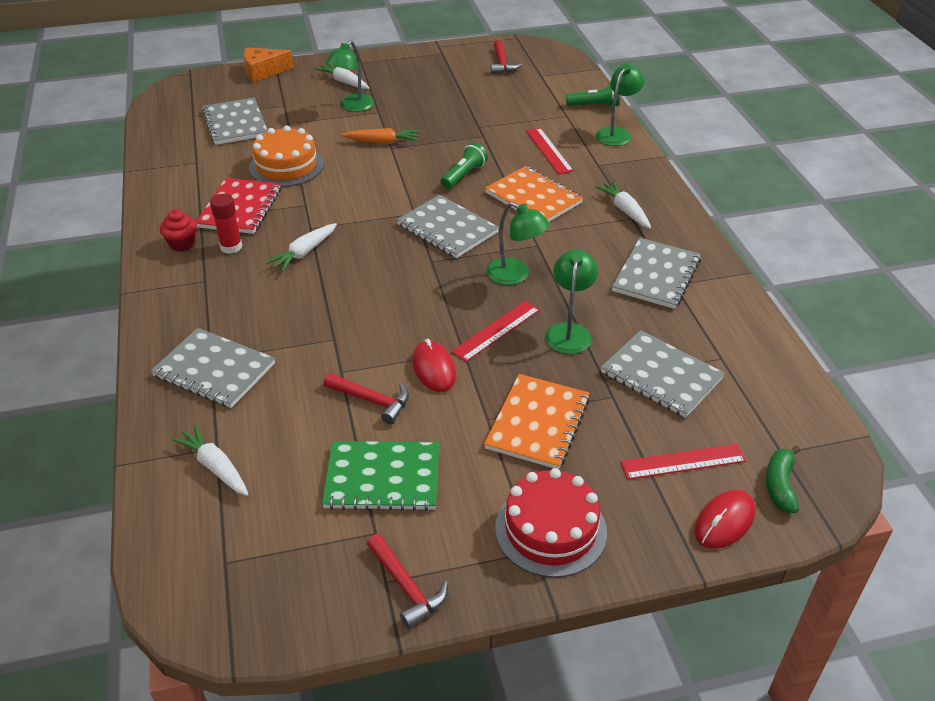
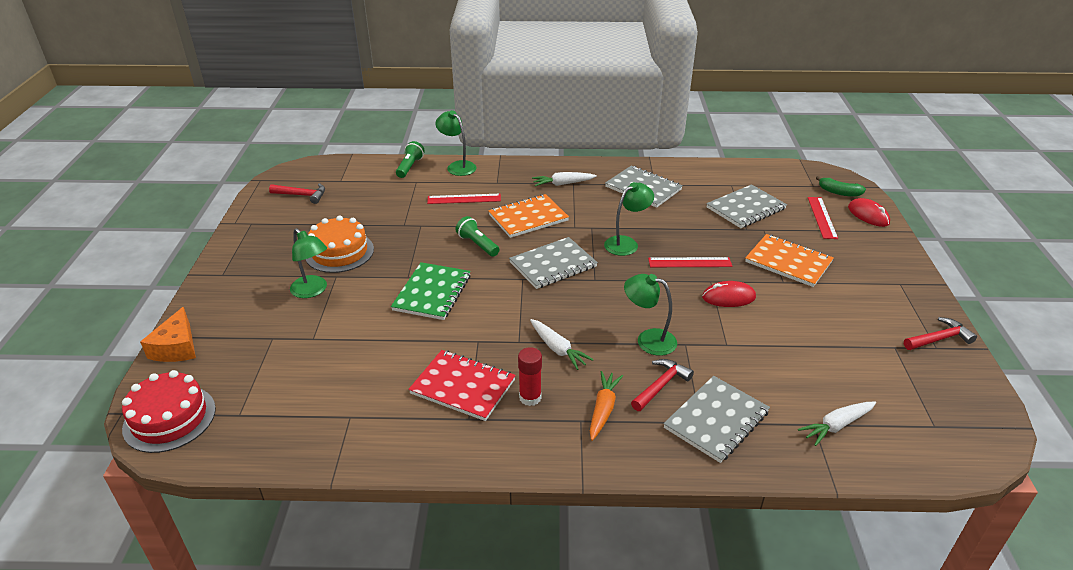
camera: 75 degrees left, 5 degrees down
(182, 244) = (511, 435): red cupcake -> none
(235, 123) = (284, 379): grey notebook -> none
(286, 166) = (400, 347): orange cake -> orange cake (339, 252)
(344, 82) = (255, 290): white carrot -> none
(372, 400) = (762, 332): red hammer -> red hammer (661, 385)
(382, 142) = (394, 281): orange carrot -> orange carrot (603, 409)
(382, 478) = (843, 337): green notebook -> green notebook (432, 293)
(496, 330) = (689, 262): red ruler -> red ruler turned 60 degrees counterclockwise
(550, 530) = (882, 274): red cake -> red cake (169, 418)
(569, 331) = (696, 233): green lamp -> green lamp (648, 339)

